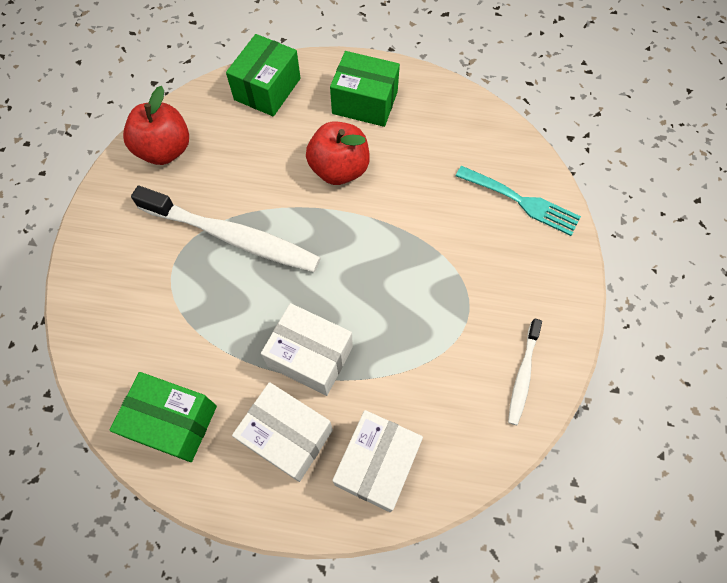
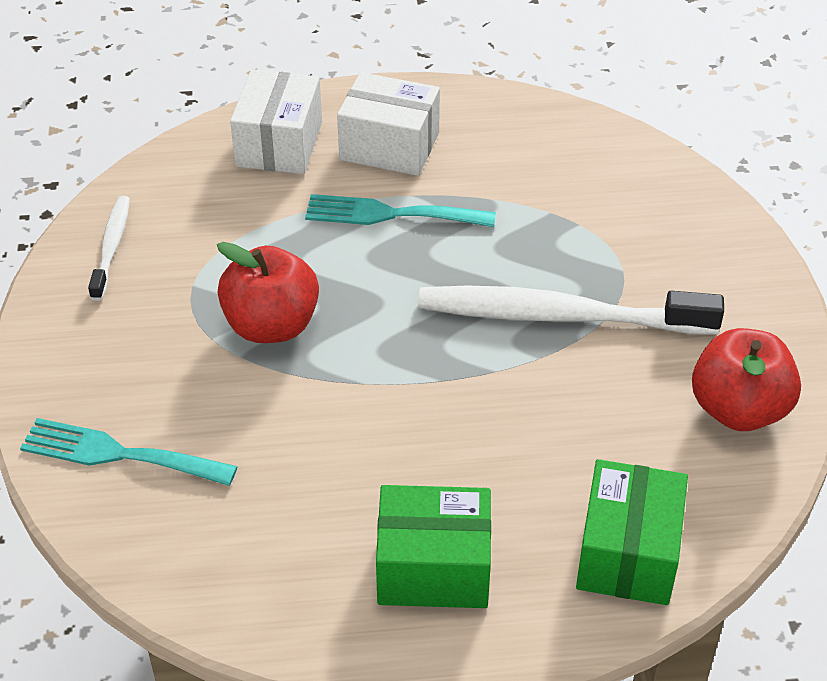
camera: 165 degrees right, 20 degrees down
(173, 422) = (525, 134): green box -> none
(310, 356) = (390, 214): white box -> turquoise fork
(339, 169) = (437, 440): red apple -> red apple (271, 325)

